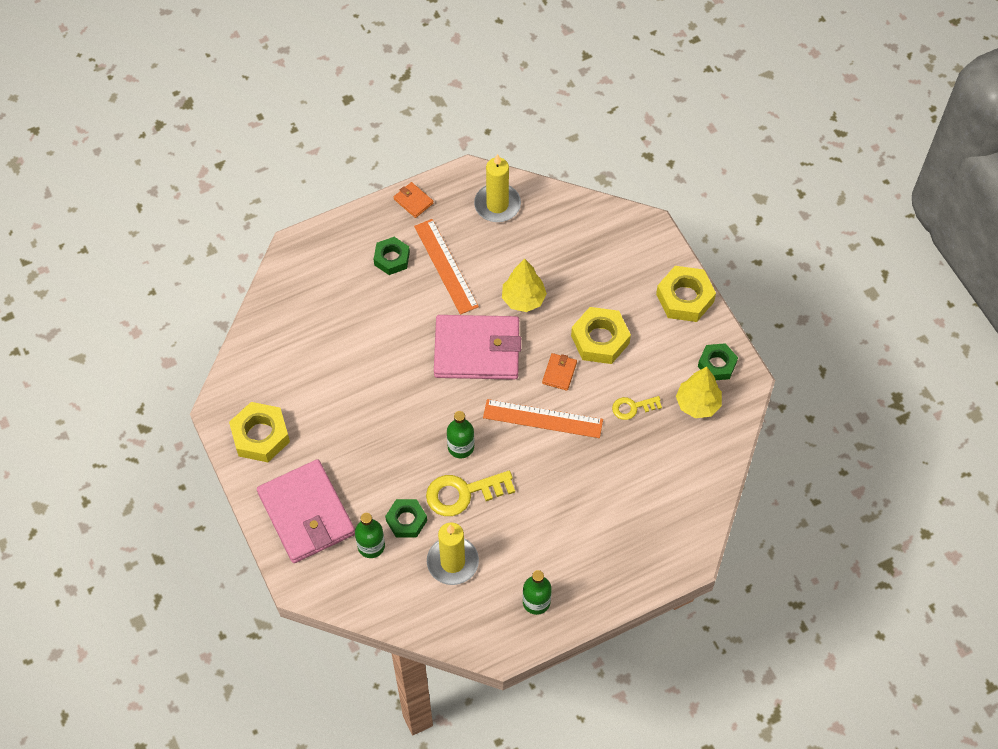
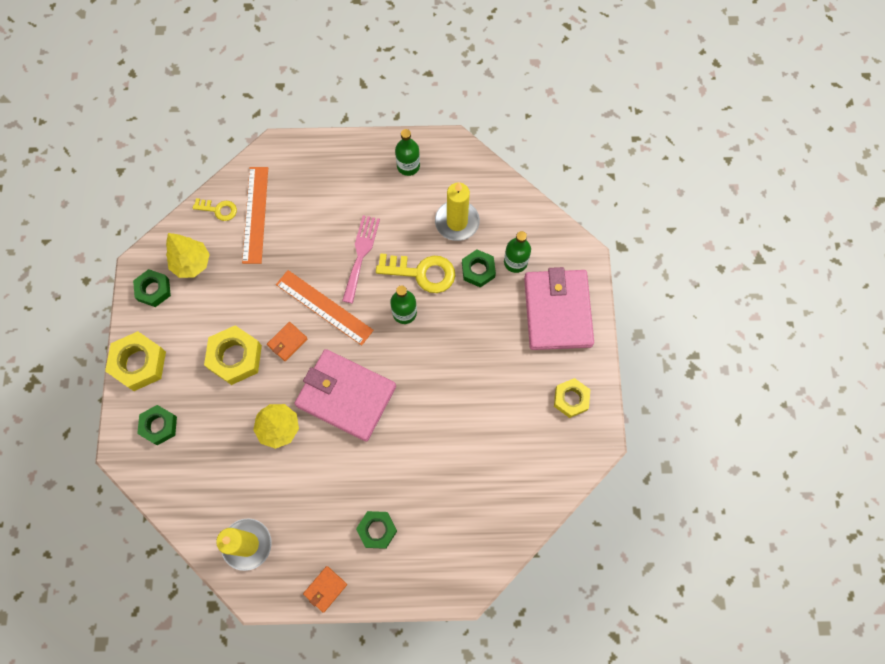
camera: 155 degrees left, 10 degrees up
(260, 436) = (571, 399): yellow nut -> yellow nut, size x0.66
(413, 201) = (325, 589): orange wallet -> orange wallet turned 60 degrees clockwise
(446, 266) = (330, 497): orange ruler -> orange ruler (255, 214)
(535, 484) = (361, 254): none -> pink fork
(631, 257) = (159, 426): none -> green nut
(632, 407) = (245, 284): yellow key -> yellow key (218, 209)

